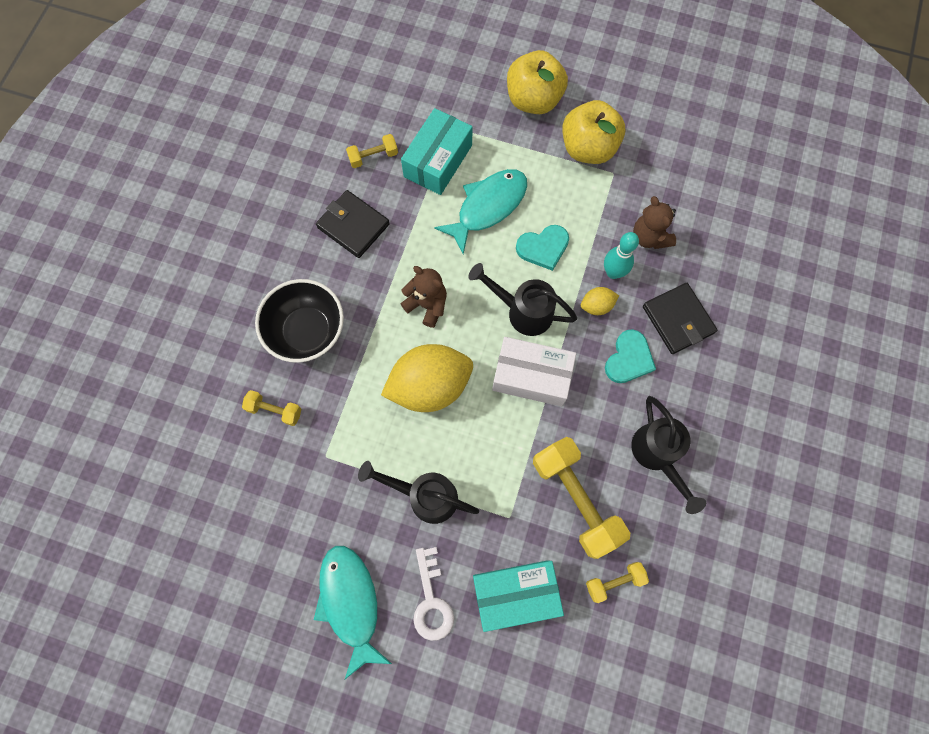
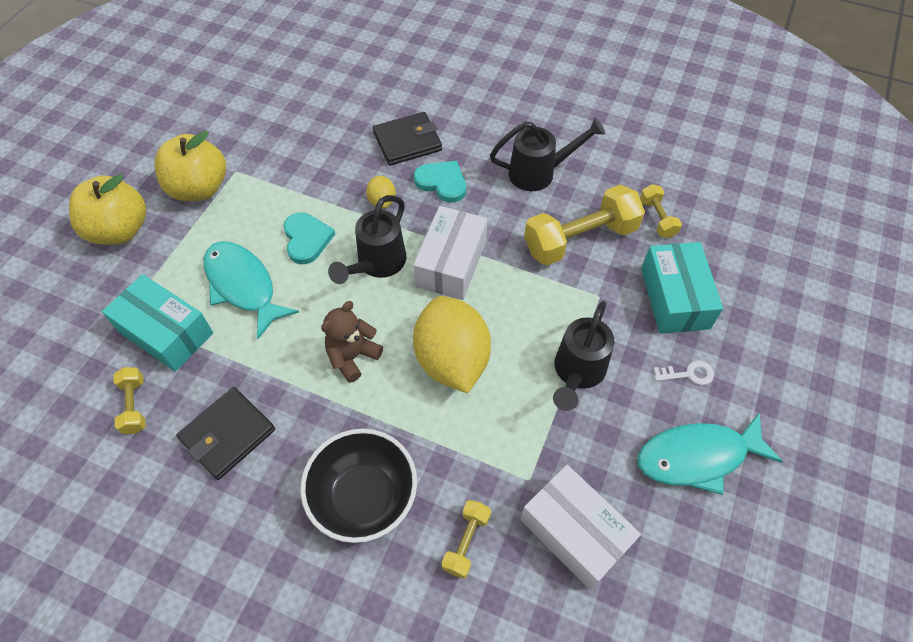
camera: 85 degrees left, 15 degrees down
(283, 494) = (574, 532): none -> white box
(431, 601) = (688, 374): white key -> white key, size x0.63
(613, 272) = (348, 184): turquoise bowling pin -> none
(649, 237) = (316, 151): brown teddy bear -> none

